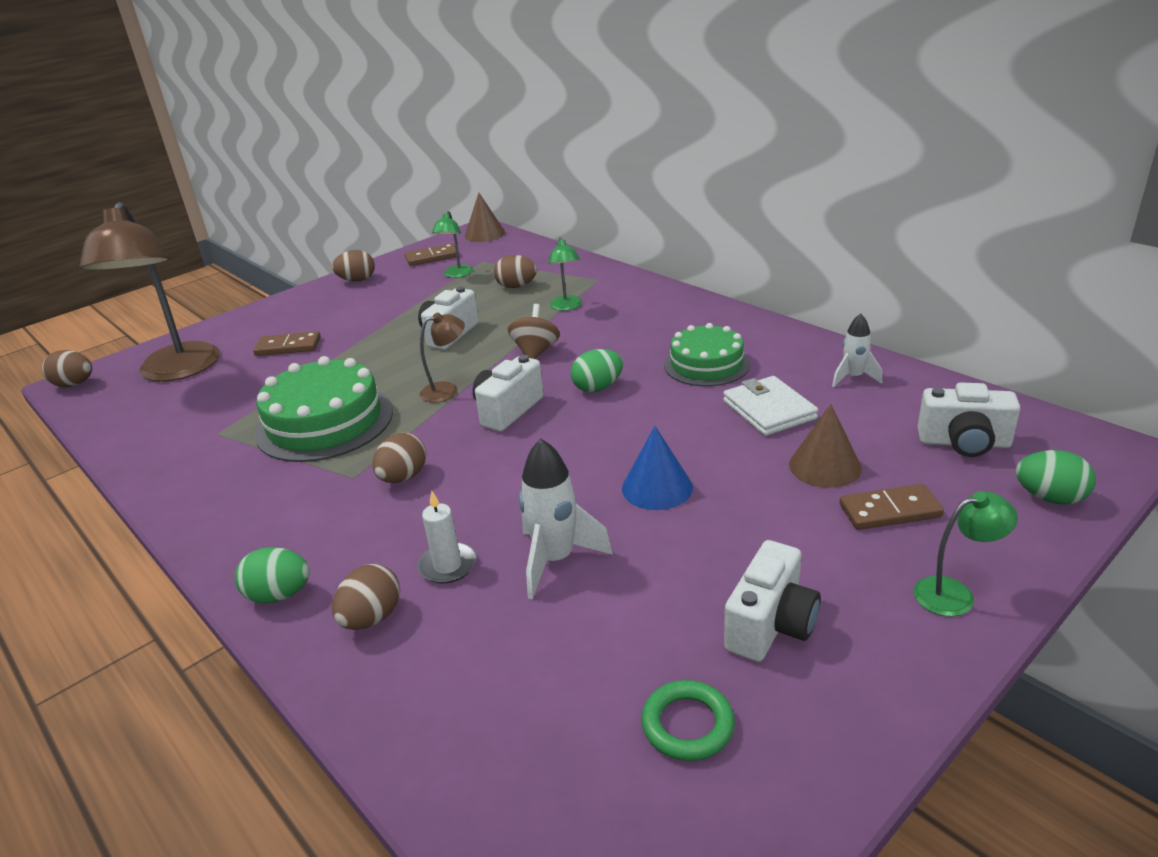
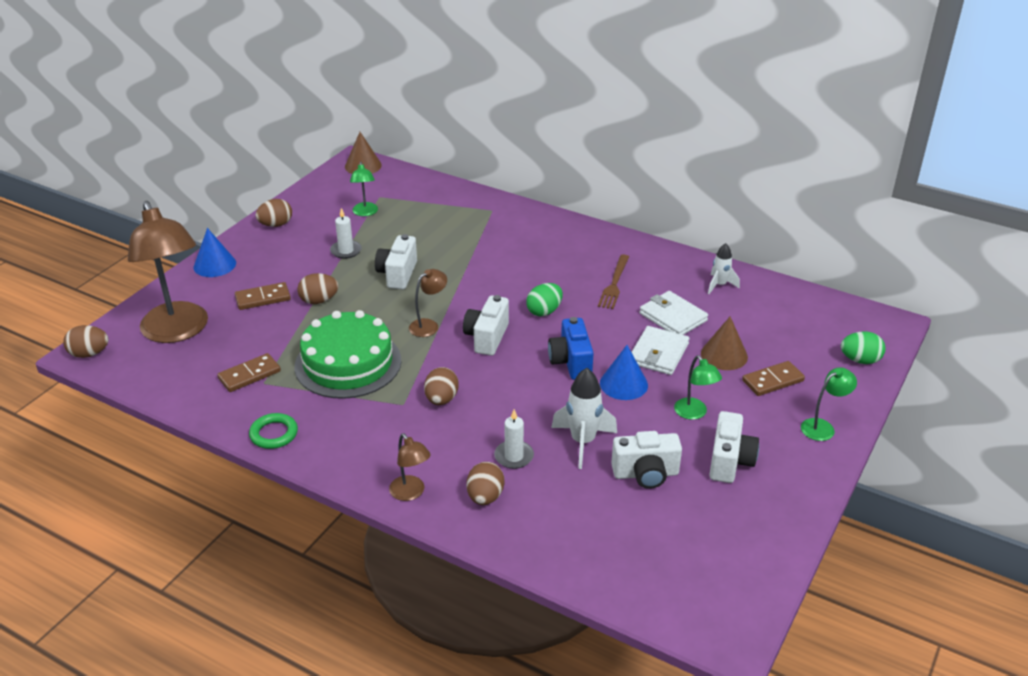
camera: 20 degrees left, 5 degrees up
(267, 312) = (214, 265): none -> blue cone
(279, 595) = (411, 493): green egg -> brown lamp
(410, 308) = (346, 251): none -> white candle
(432, 257) = (330, 195): brown domino -> brown domino (249, 375)
(516, 286) = (426, 222): brown egg -> brown egg (319, 301)
(535, 352) = (479, 284): brown spinning top -> none
(567, 307) = (481, 239): green lamp -> green lamp (694, 413)
(598, 451) = (571, 362): none -> blue camera
(687, 725) = (706, 522): green ring -> green ring (274, 434)
(706, 364) = (614, 284): green cake -> brown fork
(727, 453) = (658, 353): none -> white wallet
(964, 443) = (803, 328): white camera -> white camera (645, 474)

